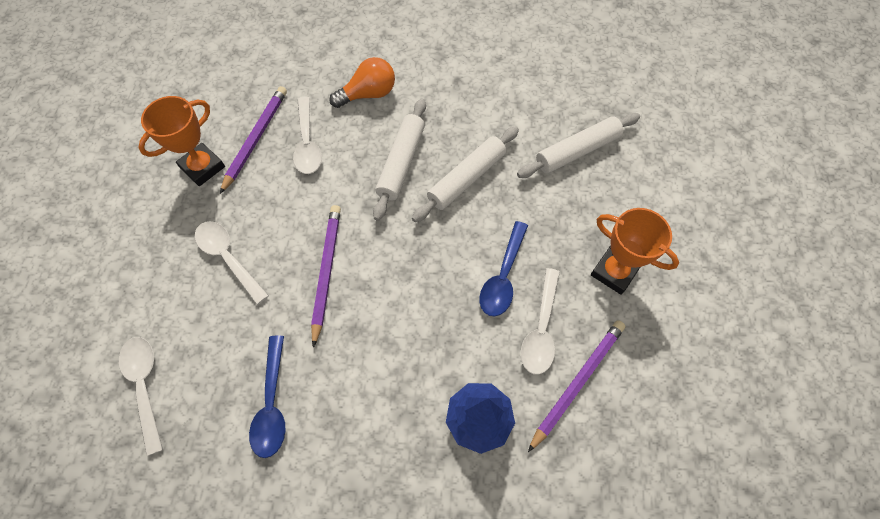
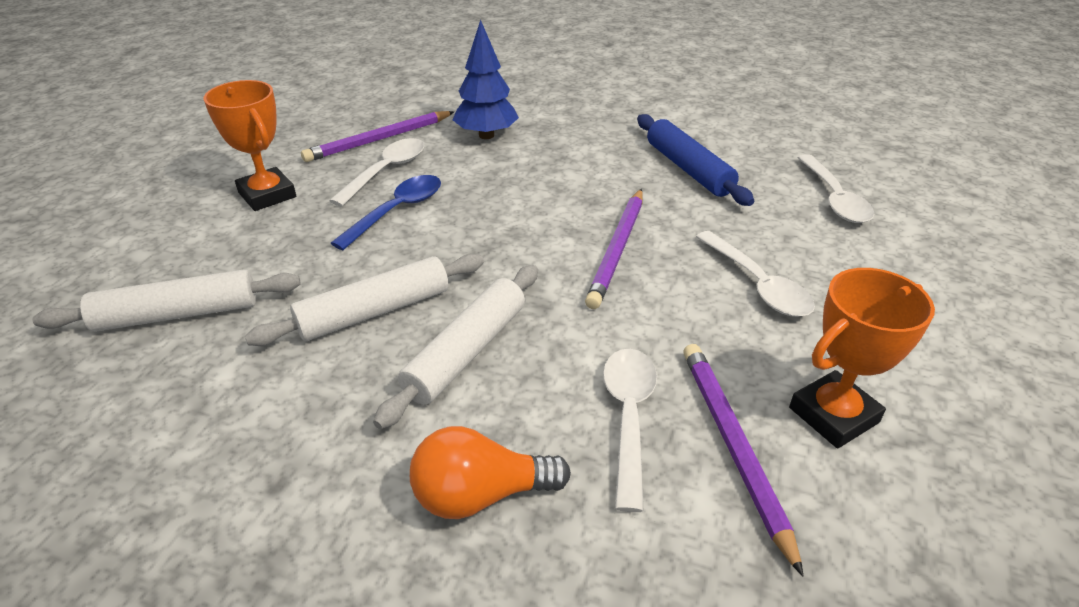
camera: 165 degrees left, 25 degrees down
(256, 139) = (734, 447): purple pencil -> purple pencil turned 135 degrees clockwise
(272, 404) = (688, 169): blue spoon -> blue rolling pin

